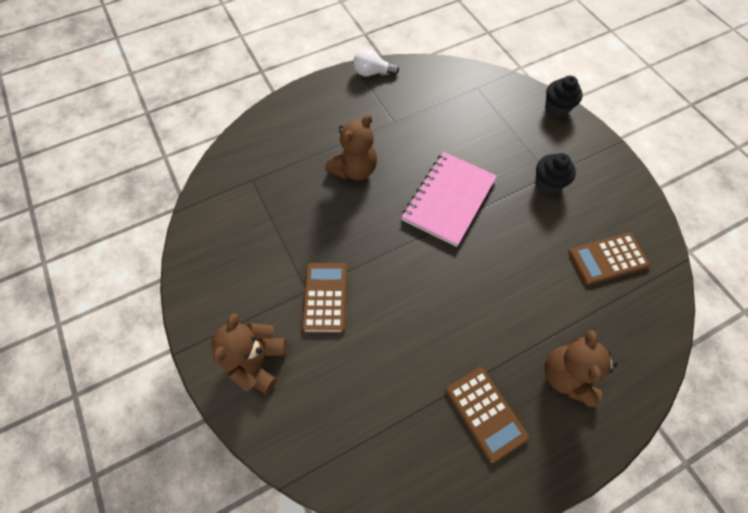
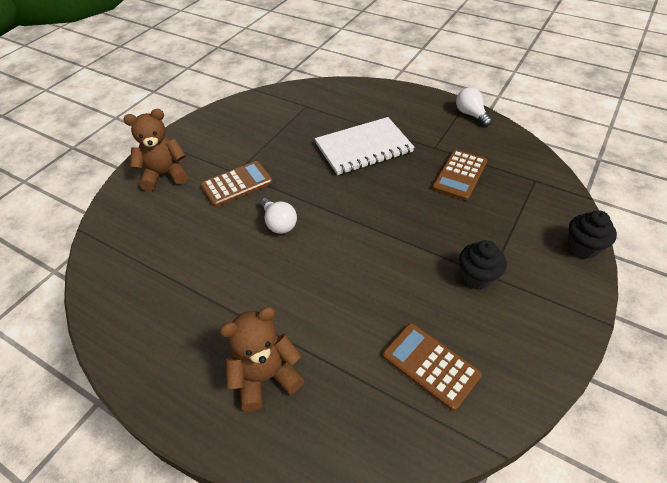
camera: 60 degrees right, 15 degrees down
(354, 169) = (363, 148): brown teddy bear -> white notebook
(405, 287) = (278, 223): none -> white light bulb
(449, 200) = (388, 214): pink notebook -> none
(485, 413) = (193, 326): brown calculator -> brown calculator (460, 175)

